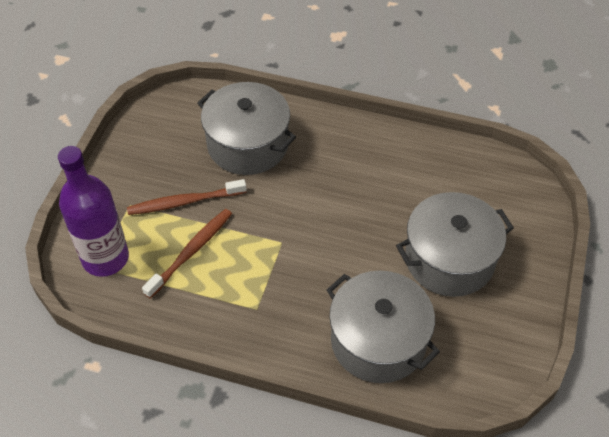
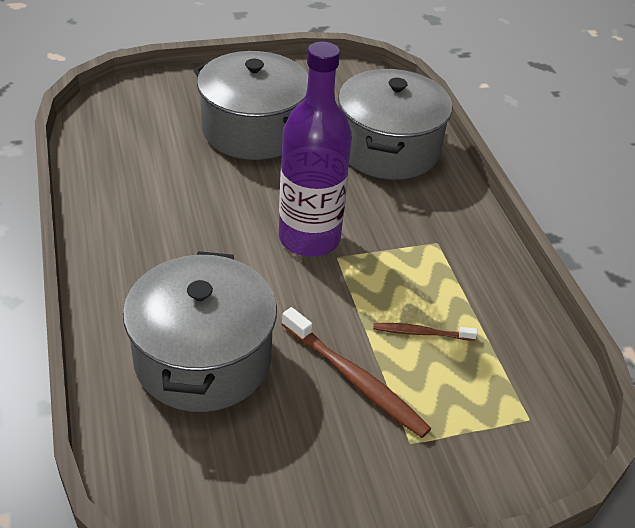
camera: 125 degrees left, 10 degrees down
(105, 258) = (510, 419): purple bottle -> purple bottle (309, 238)
(191, 252) = (421, 333): brown toothbrush -> brown toothbrush, size x0.56

